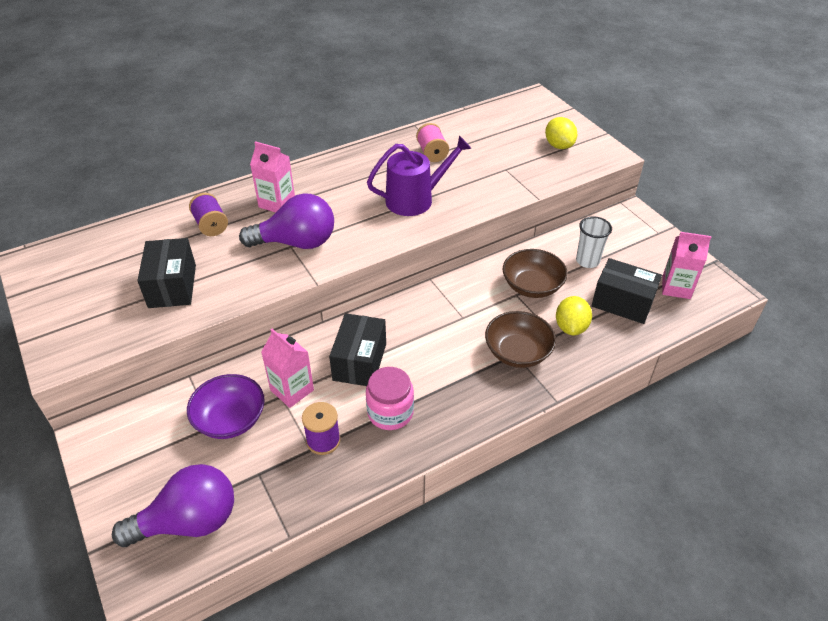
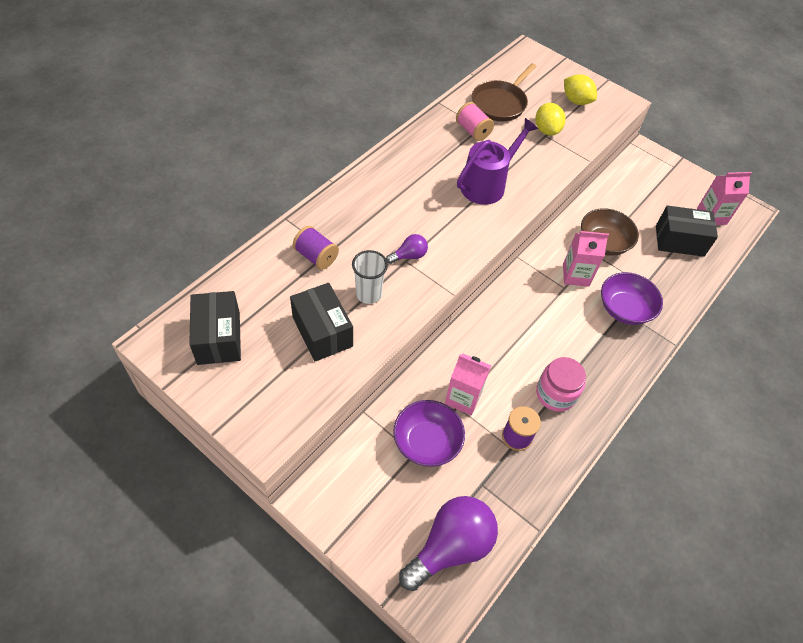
camera: 25 degrees left, 10 degrees up
(277, 203) = (364, 217): pink carton -> pink carton (575, 275)
(297, 242) = (409, 256): purple light bulb -> purple light bulb, size x0.47
(359, 362) = (504, 354): black box -> black box (218, 338)
(476, 135) = (500, 103): none -> brown pan
(518, 352) = (624, 309): brown bowl -> purple bowl
(571, 327) = (652, 274): yellow lemon -> yellow lemon (546, 130)
(587, 261) = (634, 207): white cup -> white cup (368, 294)

